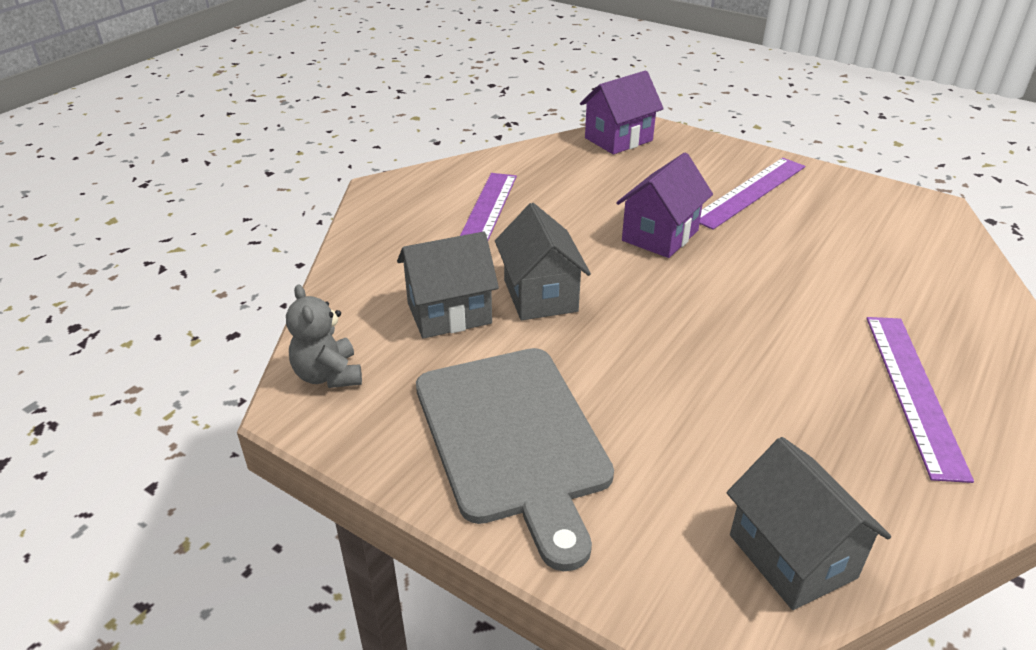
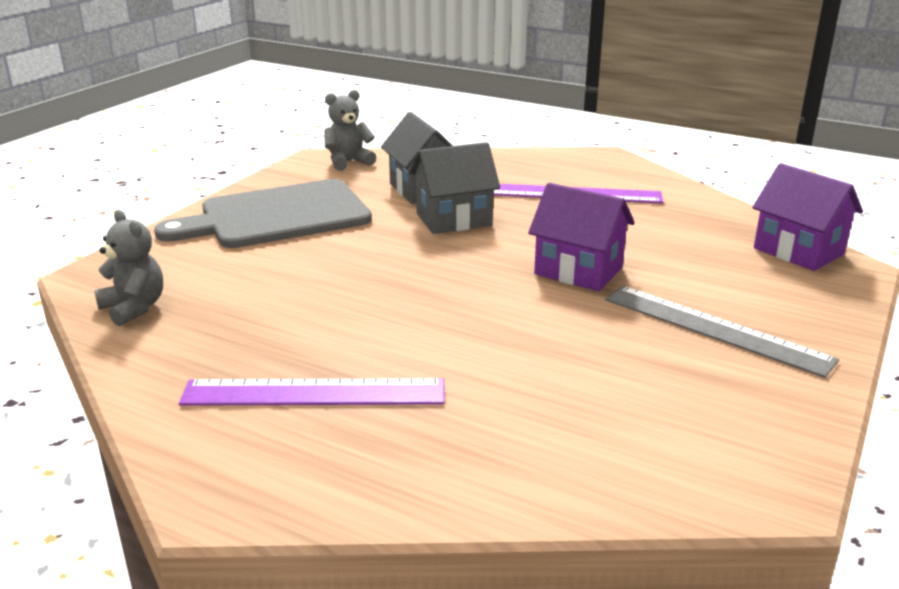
camera: 85 degrees right, 10 degrees down
(750, 192) = (715, 329): purple ruler -> grey ruler
(792, 556) = (134, 308): grey house -> grey teddy bear

